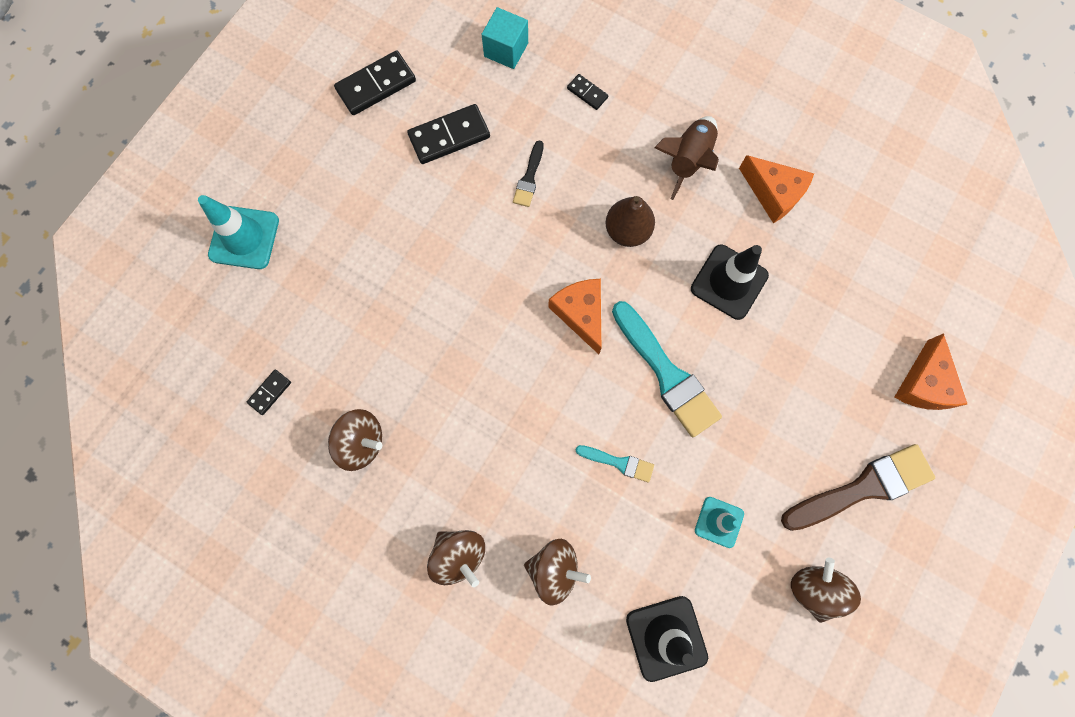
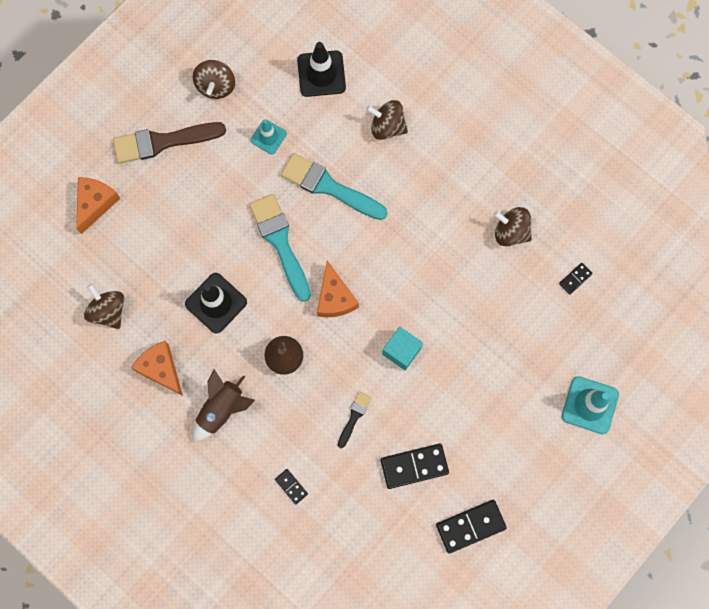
camera: 170 degrees left, 0 degrees up
(459, 555) = (450, 146): brown spinning top -> brown spinning top (108, 311)
(506, 50) = (353, 542): turquoise cube -> turquoise cube (401, 351)
(618, 463) = (329, 187): turquoise brush -> turquoise brush, size x1.99

